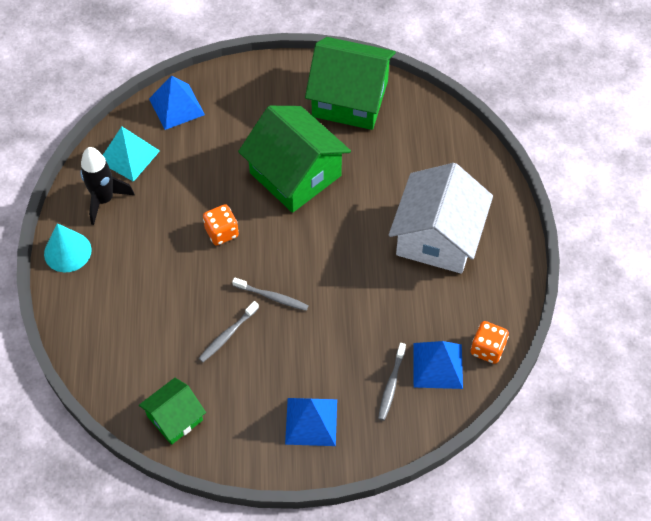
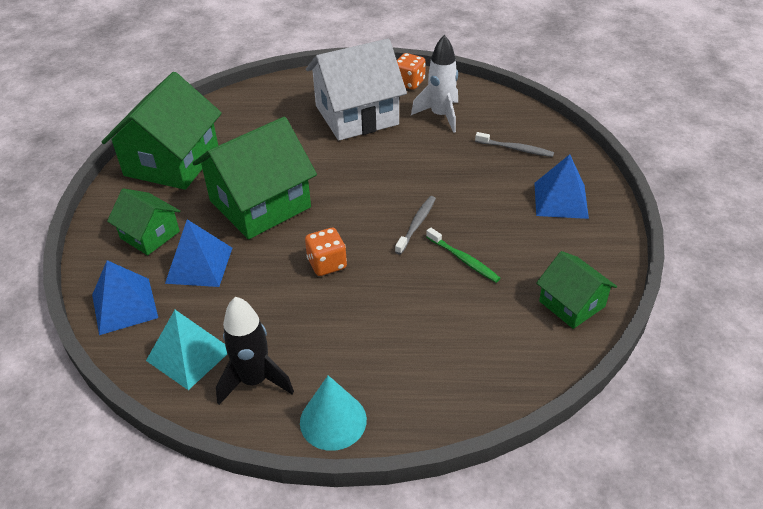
camera: 85 degrees left, 15 degrees down
(227, 335) = (463, 260): grey toothbrush -> green toothbrush
(254, 104) = (150, 235): none -> green house
(437, 237) = (356, 115): white house -> white house turned 45 degrees counterclockwise
(437, 365) = (493, 122): blue pyramid -> blue pyramid (199, 265)
(444, 314) = (440, 116): none -> white rocket
(487, 349) = (476, 95): orange dice -> orange dice (409, 83)

